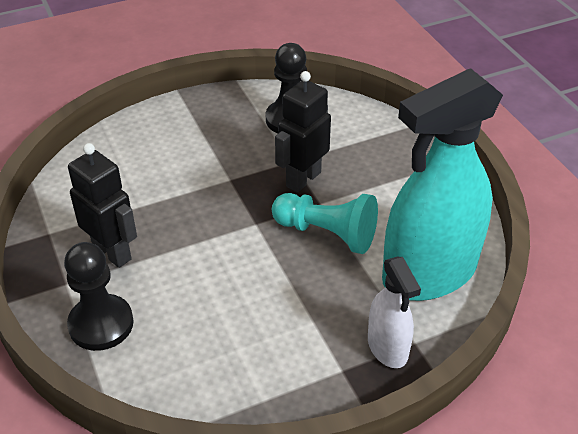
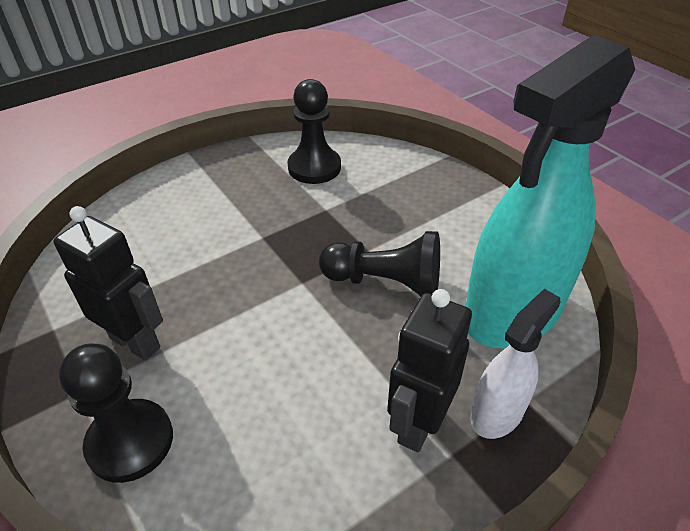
camera: 10 degrees left, 0 degrees up
(303, 179) = (343, 226): black robot -> black robot (418, 423)
(327, 233) = (385, 282): turquoise pawn -> black pawn
(387, 348) = (497, 413): white spray bottle -> white spray bottle turned 105 degrees counterclockwise

